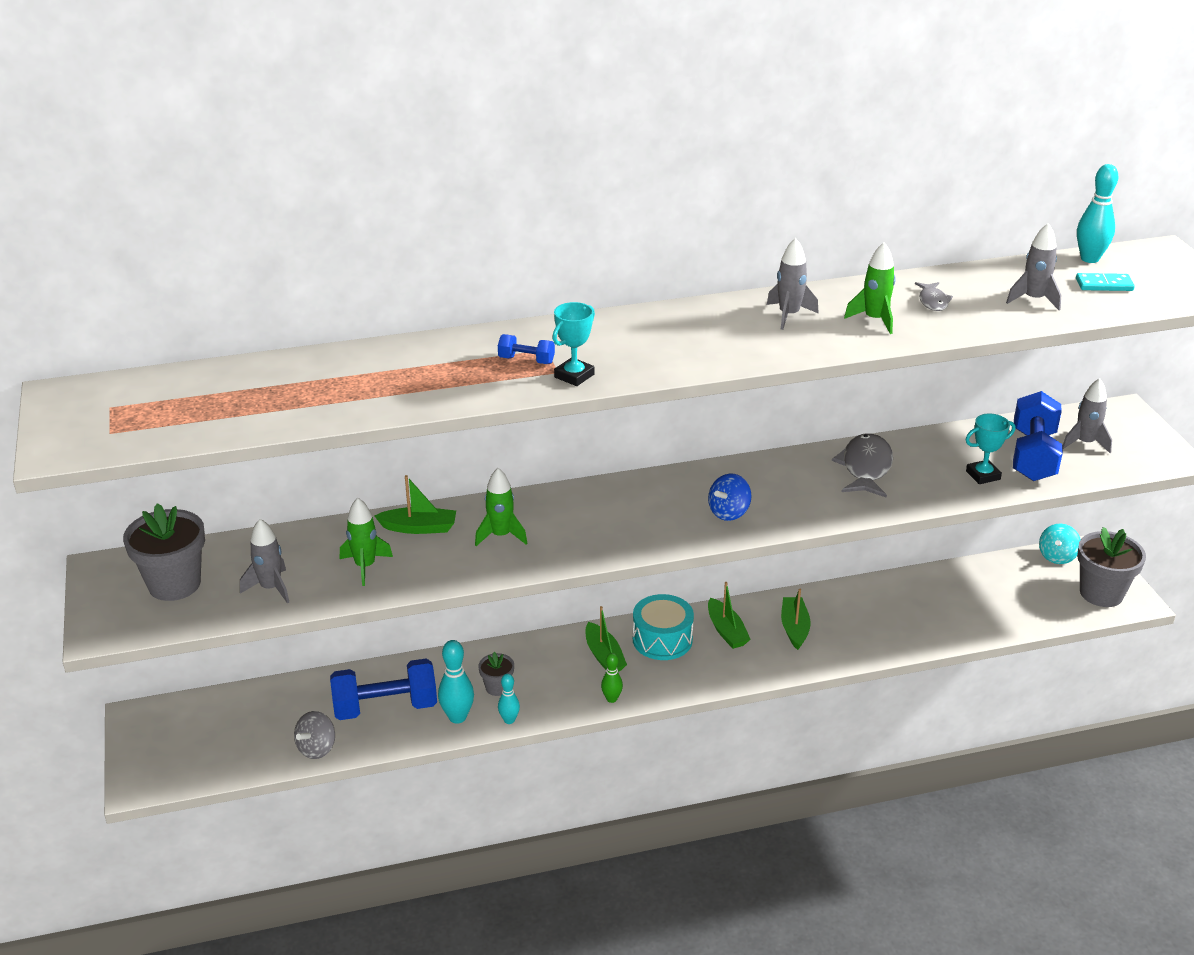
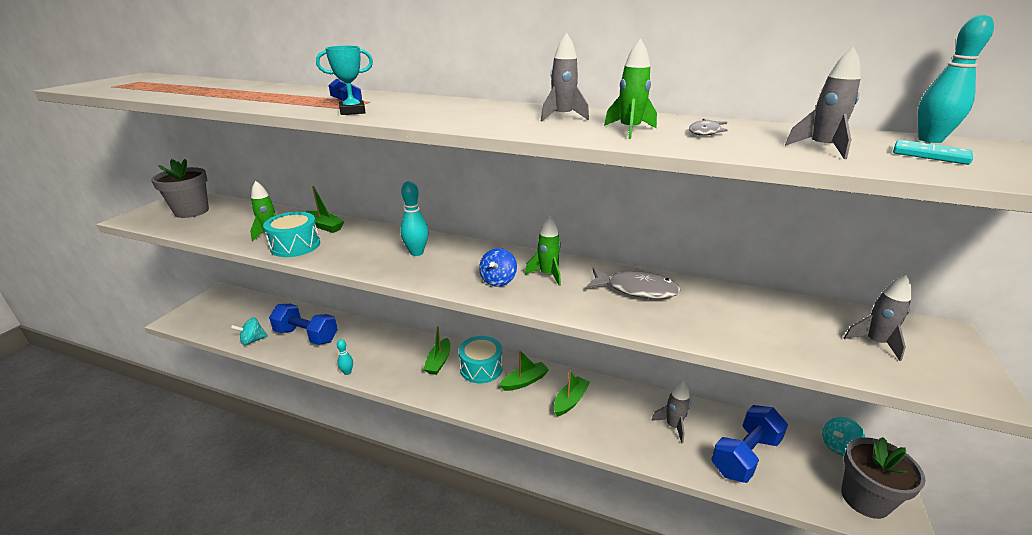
camera: 35 degrees right, 5 degrees down
(271, 588) = (218, 227): grey rocket -> grey rocket (673, 426)
(317, 748) = (252, 340): grey spinning top -> turquoise spinning top
(433, 568) = (295, 245): none -> turquoise drum
(457, 717) = (327, 357): turquoise bowling pin -> turquoise bowling pin (416, 252)
(497, 687) = (366, 352): grey flower pot -> none
(501, 535) = (353, 244): green rocket -> green rocket (547, 275)
(611, 699) = (411, 388): green bowling pin -> none
(726, 631) = (524, 381): green boat -> green boat turned 135 degrees counterclockwise
(729, 512) = (498, 280): blue spinning top -> blue spinning top turned 60 degrees counterclockwise
(865, 468) = (636, 290): grey fish -> grey fish turned 60 degrees clockwise
(983, 475) = (736, 330): turquoise trophy -> none
(1033, 456) = (805, 333): blue dumbbell -> blue dumbbell (745, 455)

